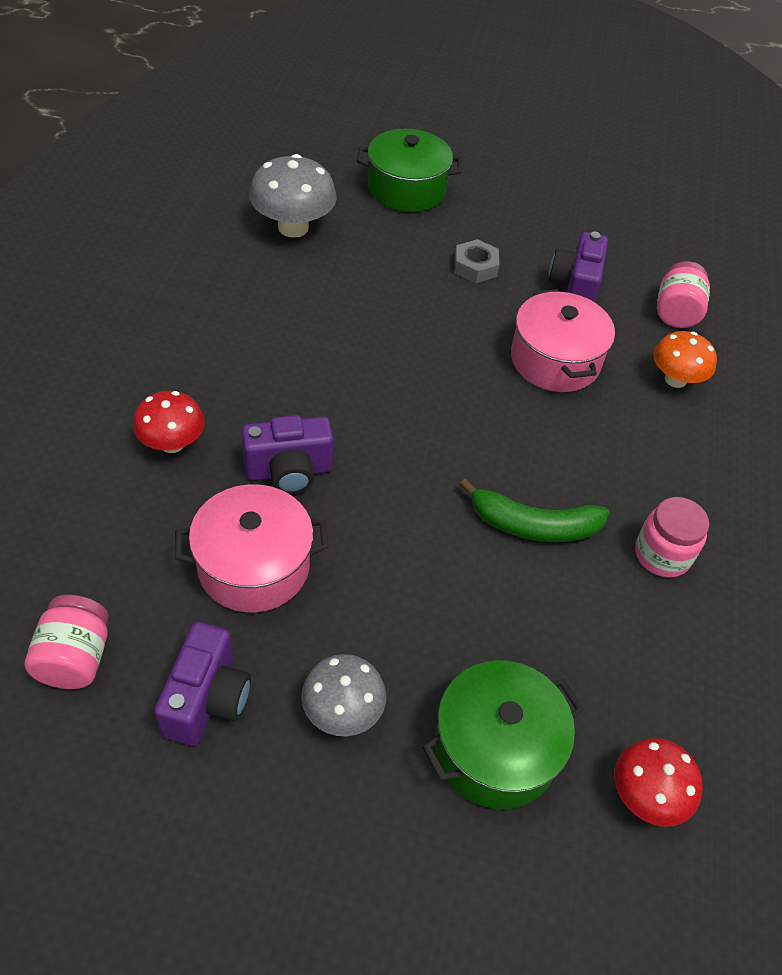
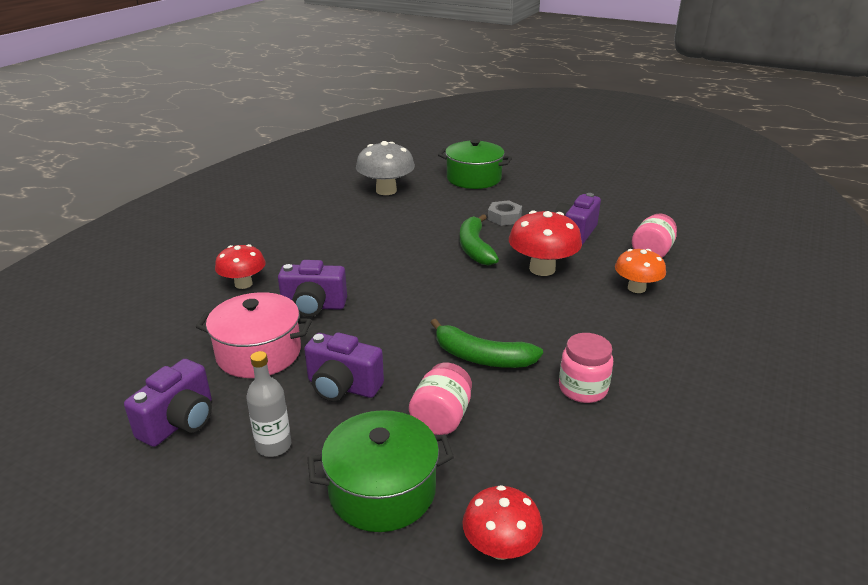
camera: 20 degrees right, 20 degrees down
(75, 658) = (107, 385): pink jar -> pink jar (441, 418)
(342, 711) = (274, 445): grey mushroom -> grey bottle
(386, 603) = (342, 387): none -> purple camera
(458, 331) = (475, 248): none -> green banana
(555, 360) = (542, 269): pink pot -> red mushroom

